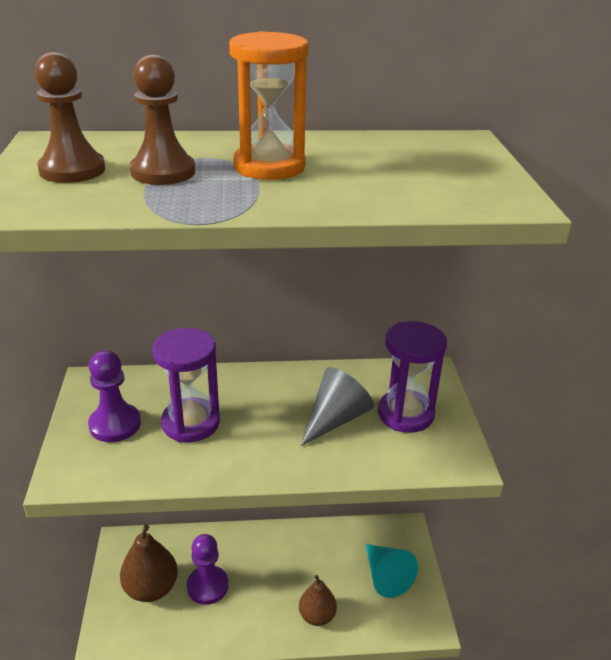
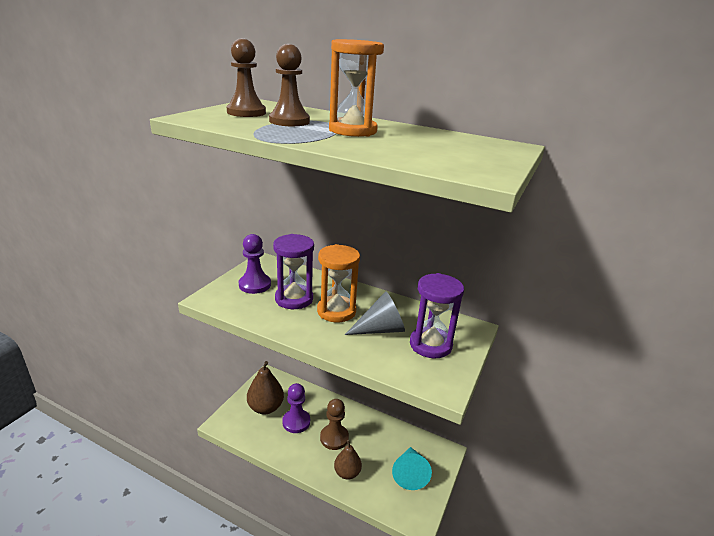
camera: 30 degrees right, 5 degrees down
(261, 417) = (336, 311): none -> orange hourglass
(271, 581) = (334, 438): none -> brown pawn

